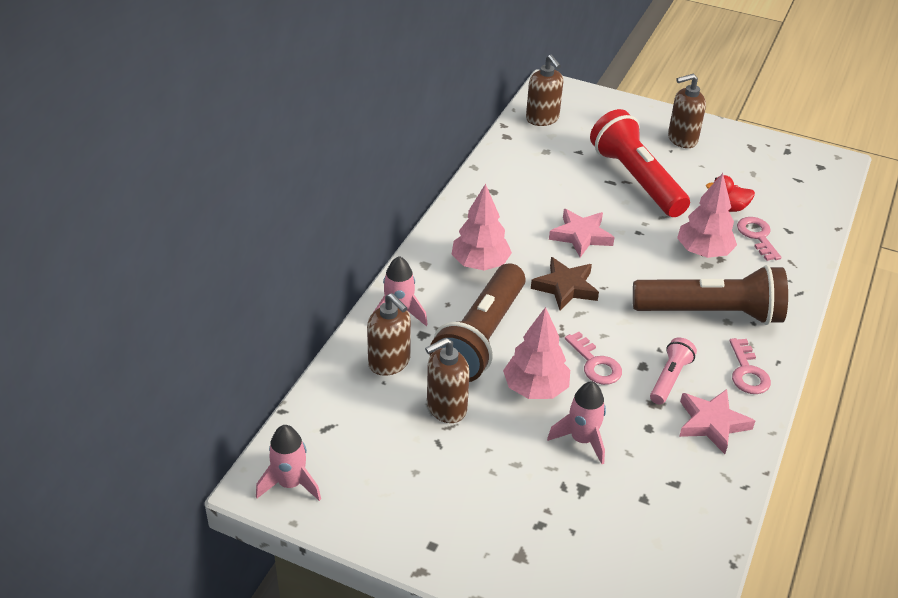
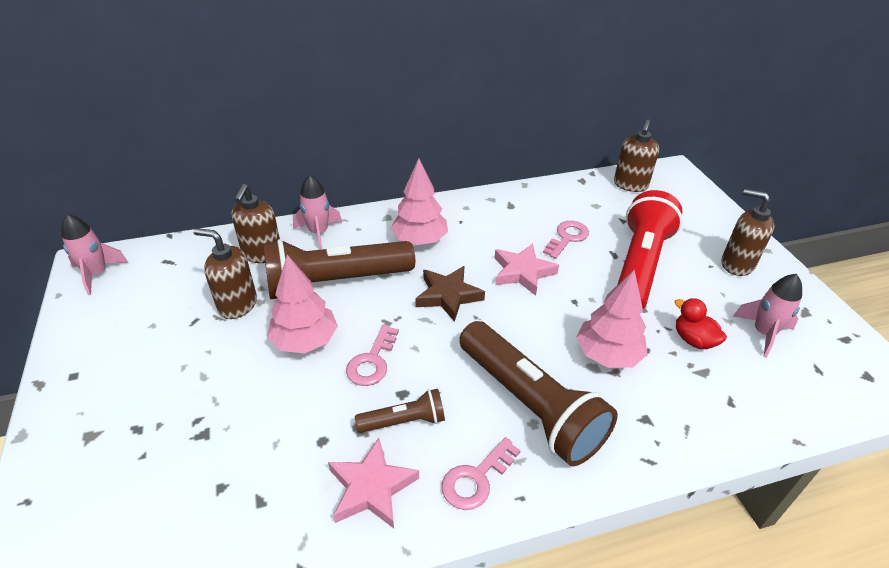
camera: 50 degrees right, 0 degrees up
(582, 440) = (266, 402): pink rocket -> pink rocket (763, 333)
(669, 378) = (404, 421): pink flashlight -> brown flashlight
(757, 236) = (686, 382): pink key -> pink key (567, 238)

